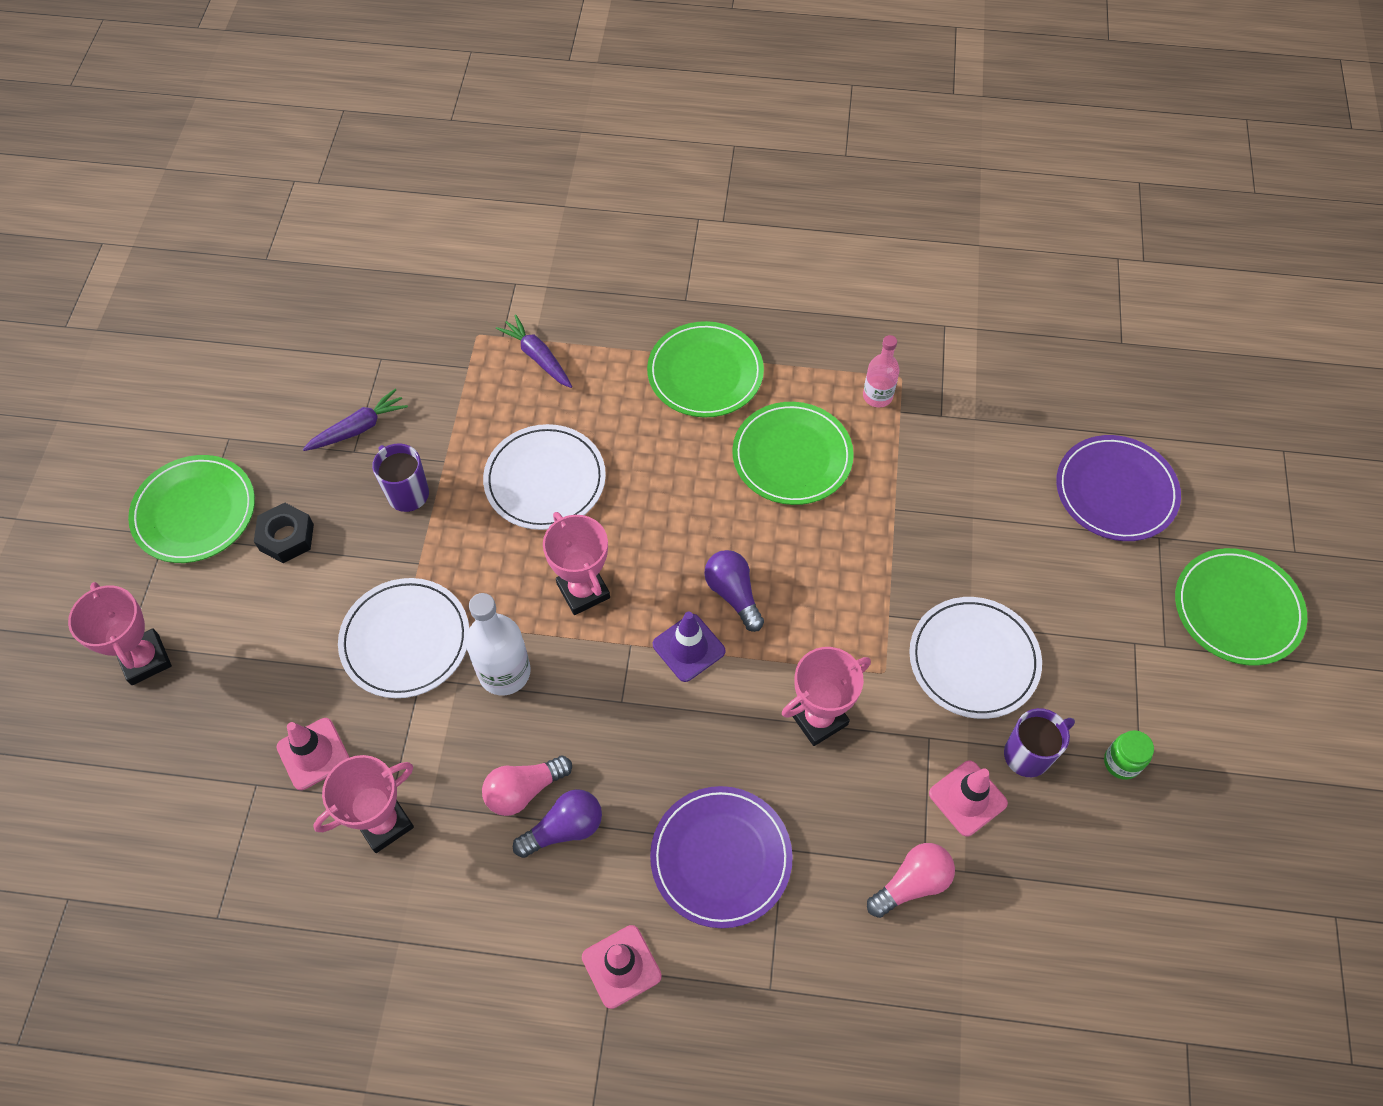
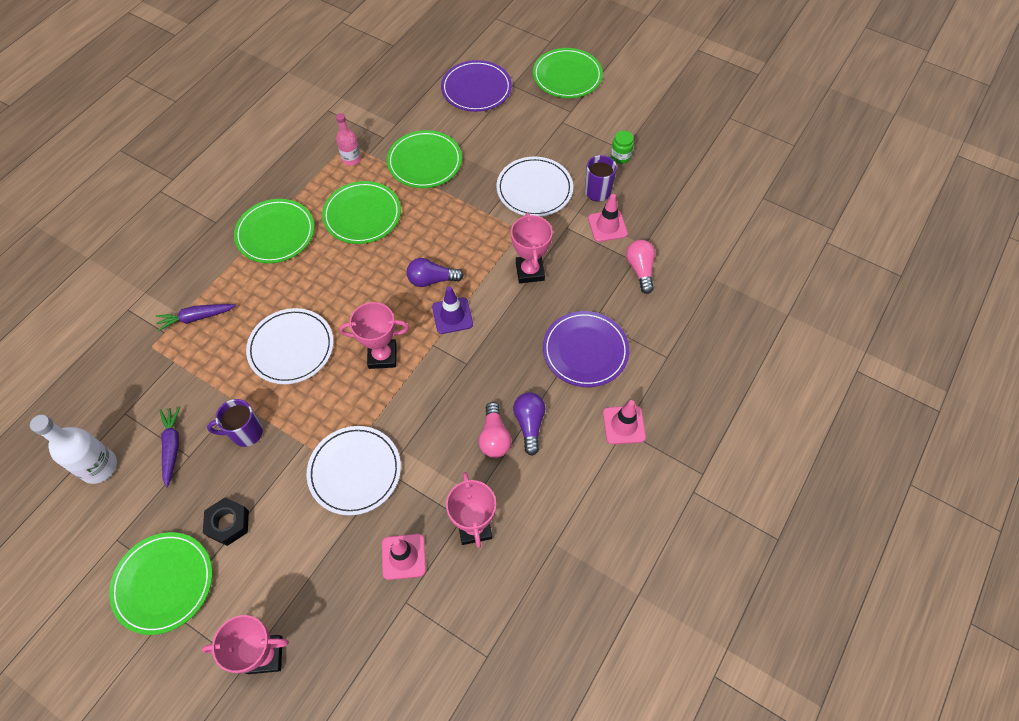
camera: 65 degrees left, 0 degrees up
(504, 672) = (411, 420): white bottle -> white bottle (99, 467)
(931, 488) = (424, 162): none -> green plate

